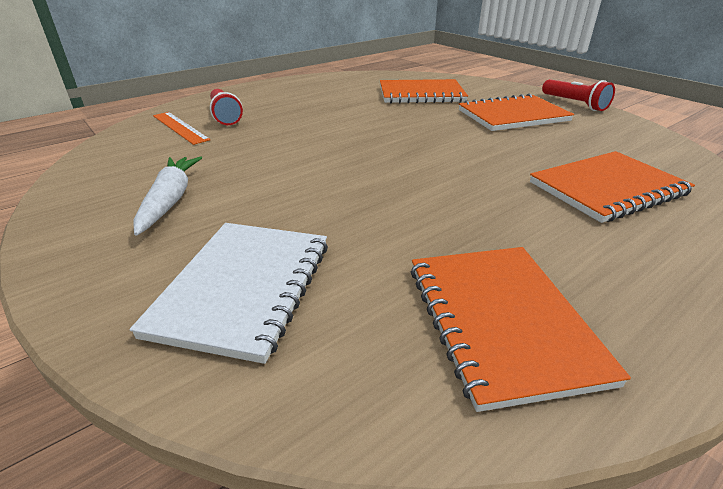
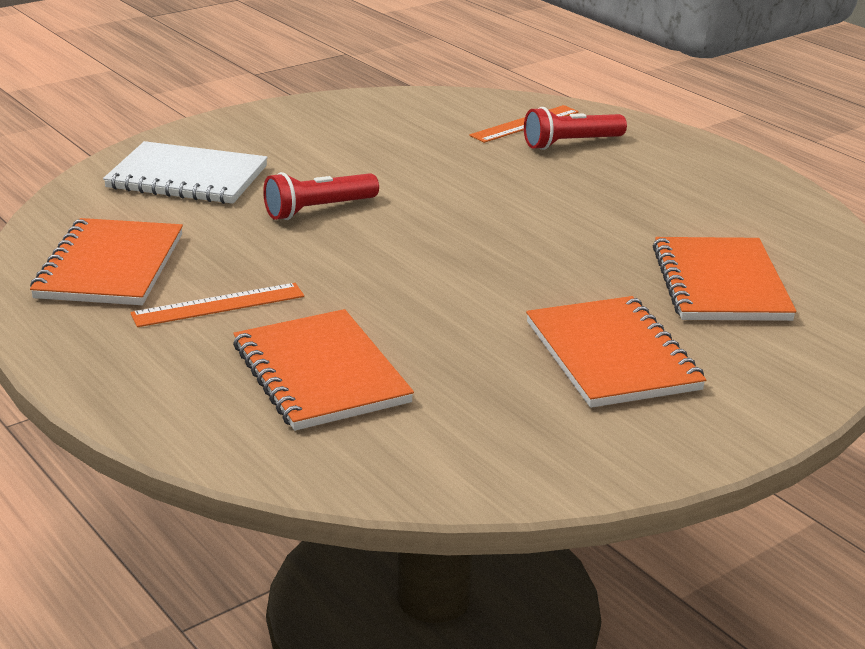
camera: 90 degrees right, 5 degrees down
(170, 200) = (332, 140): white carrot -> none
(501, 321) = (110, 266): orange notebook -> orange notebook turned 75 degrees counterclockwise
(541, 238) = (218, 305): none -> orange ruler
(574, 104) = (706, 441): red flashlight -> red flashlight (319, 210)

